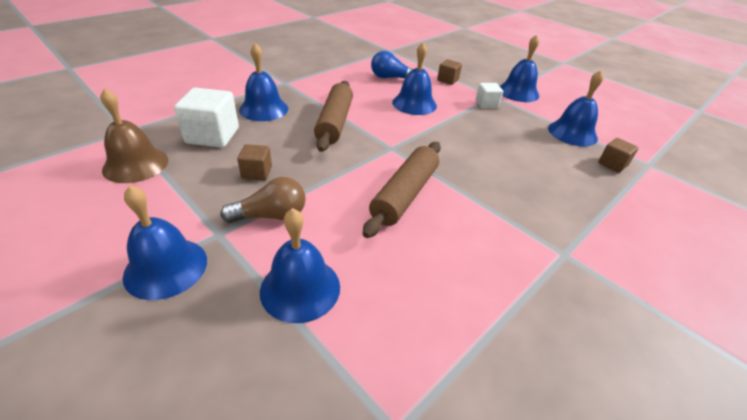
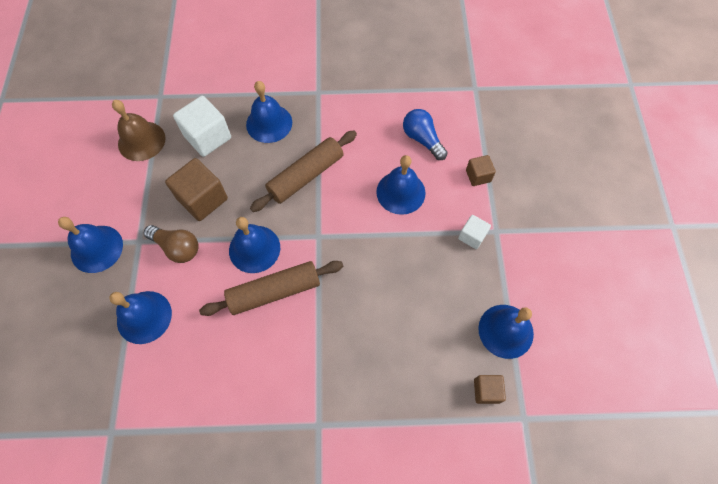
camera: 45 degrees right, 25 degrees up
(257, 172) = (202, 199): brown cube -> brown cube, size x1.80
(518, 92) = (532, 240): blue bell -> blue bell (254, 249)

